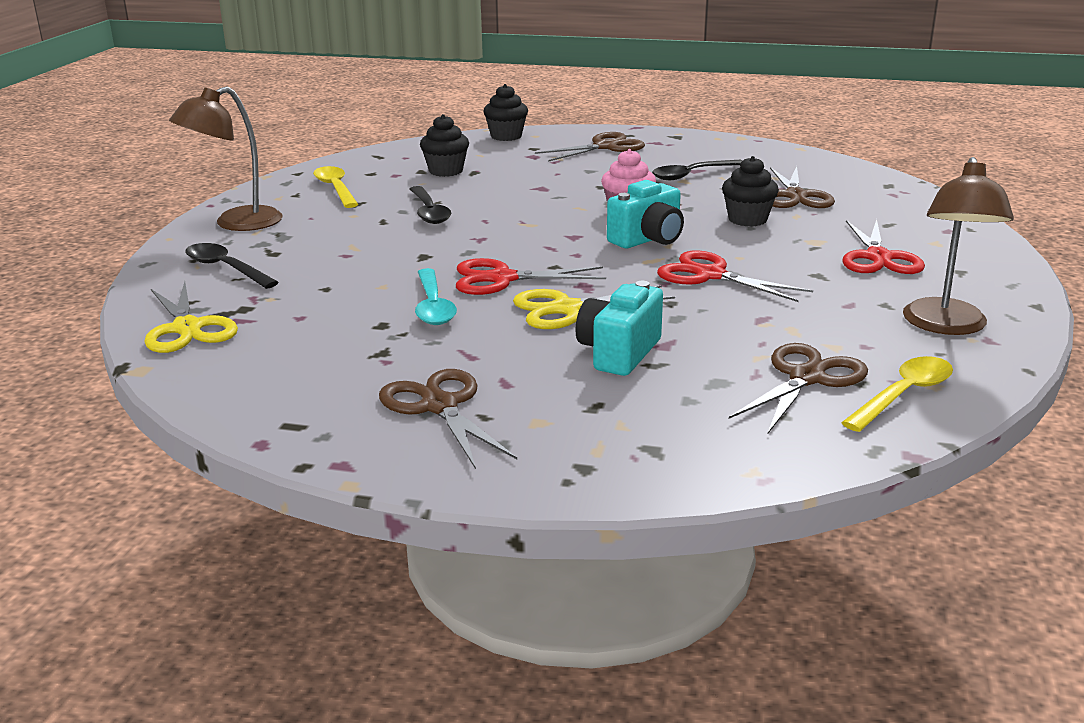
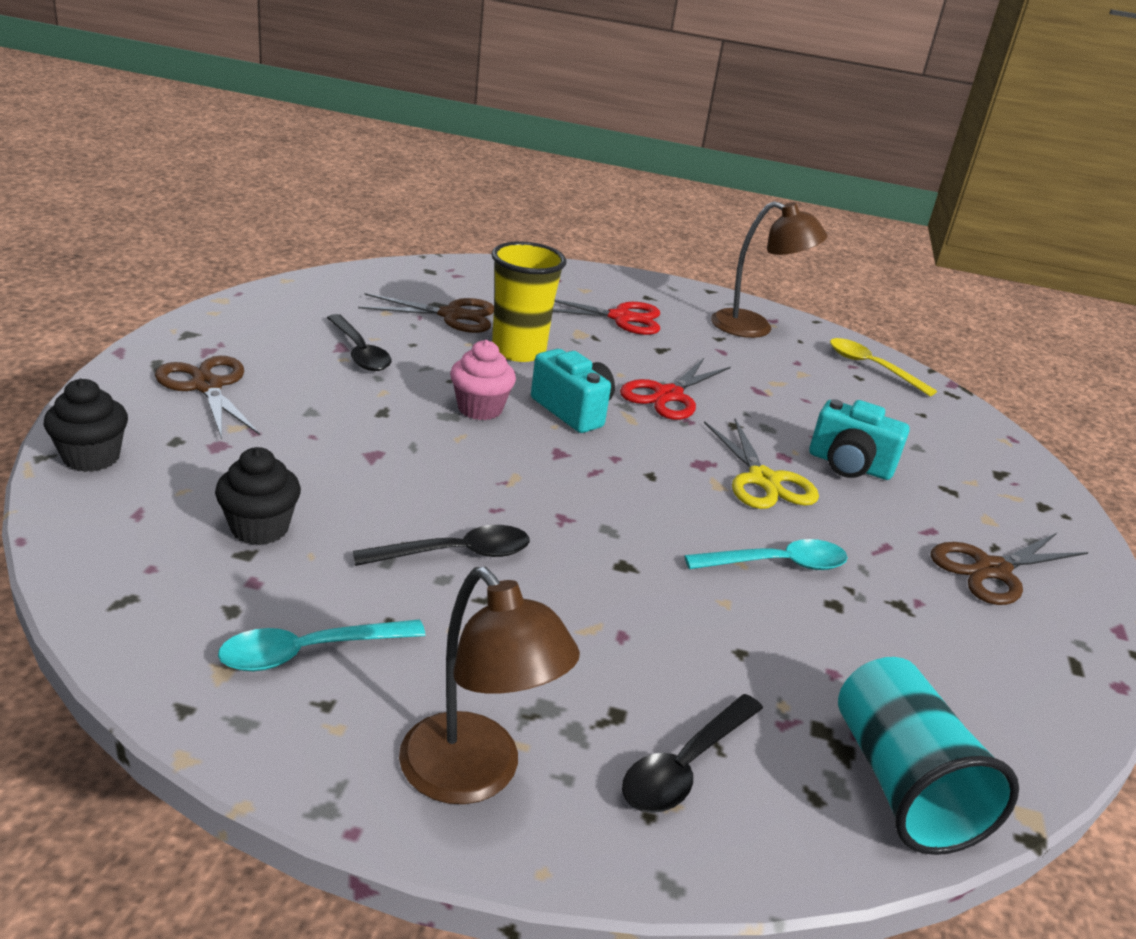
camera: 95 degrees left, 5 degrees up
(187, 328) = (901, 783): yellow scissors -> turquoise cup
(335, 188) = (309, 652): yellow spoon -> turquoise spoon
(502, 279) = (692, 512): red scissors -> none
(747, 219) = (518, 351): black cupcake -> yellow cup
(806, 378) = (861, 394): brown scissors -> none

